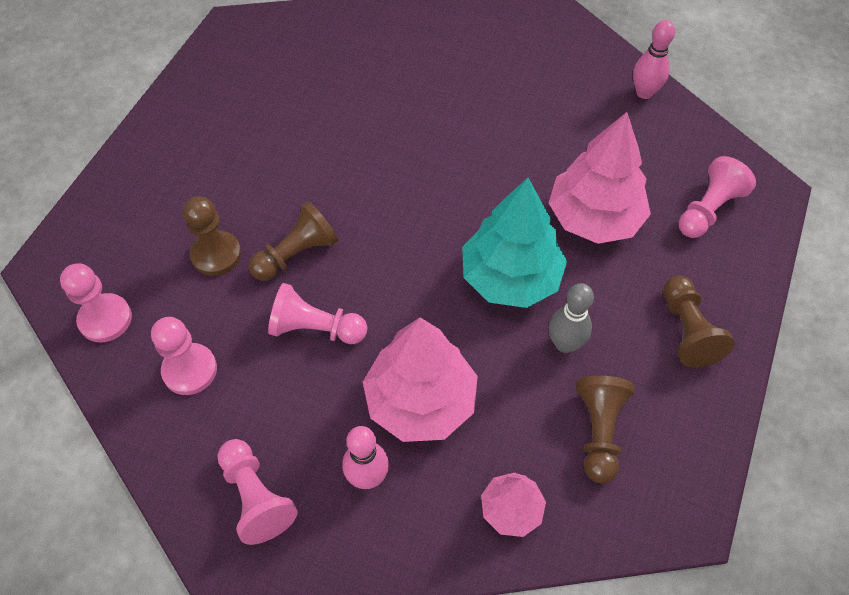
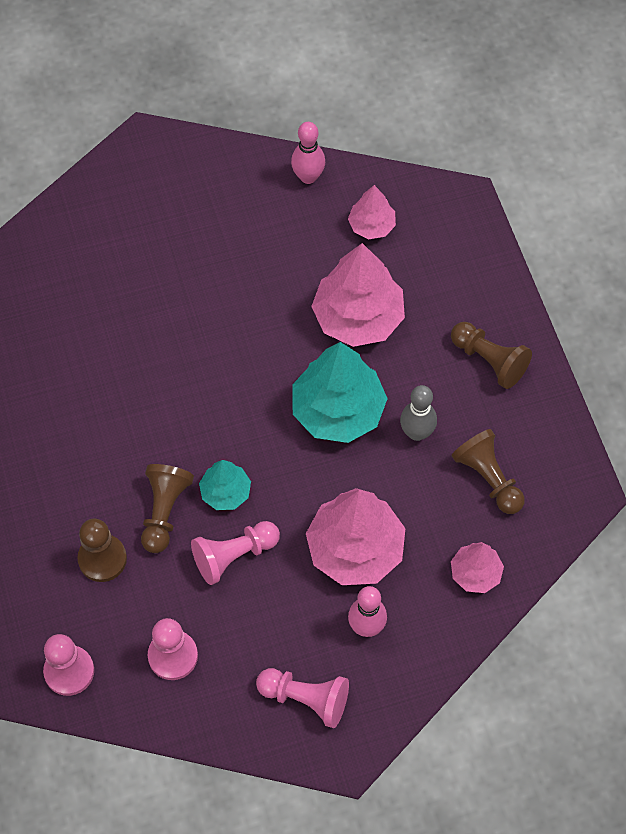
camera: 40 degrees left, 5 degrees up
(358, 274) = (225, 492): none -> turquoise tree
(668, 158) = (371, 225): none -> pink tree
(708, 210) = (433, 251): pink pawn -> none

